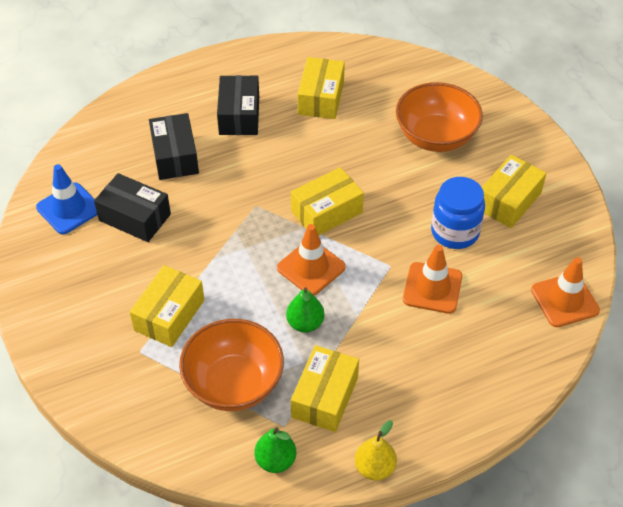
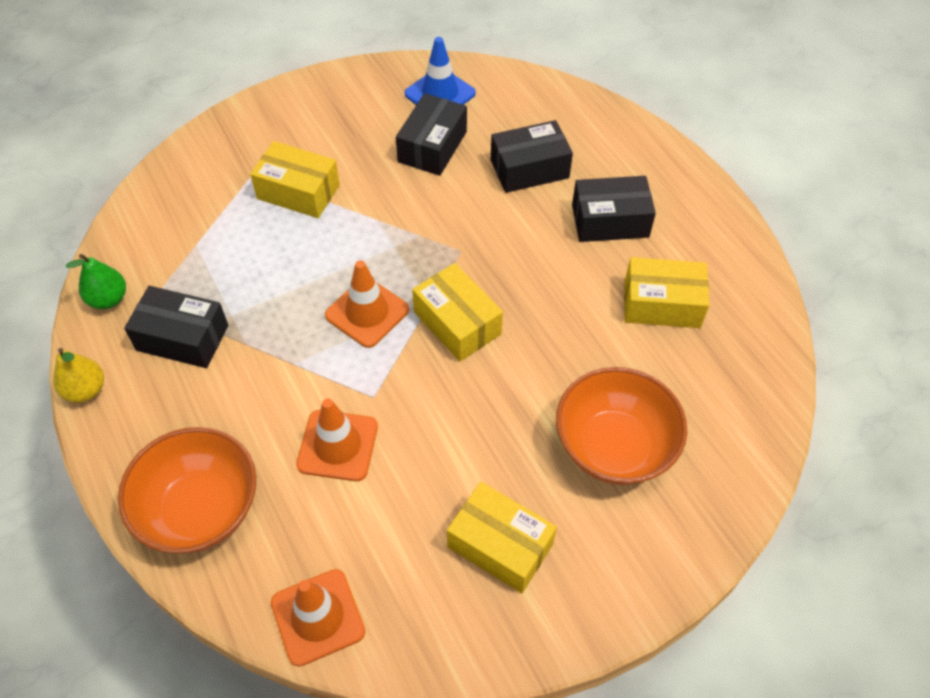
camera: 85 degrees right, 5 degrees up
(234, 383) = (207, 255): orange bowl -> orange bowl (200, 509)
(305, 323) = (284, 312): green pear -> none
(325, 397) = (182, 338): yellow box -> black box
(455, 232) = (435, 472): blue jar -> none

